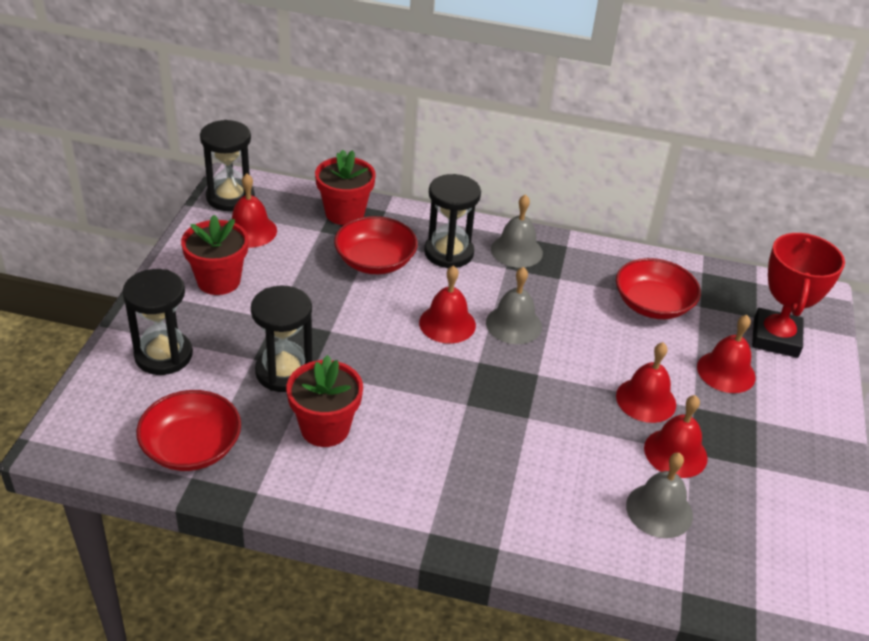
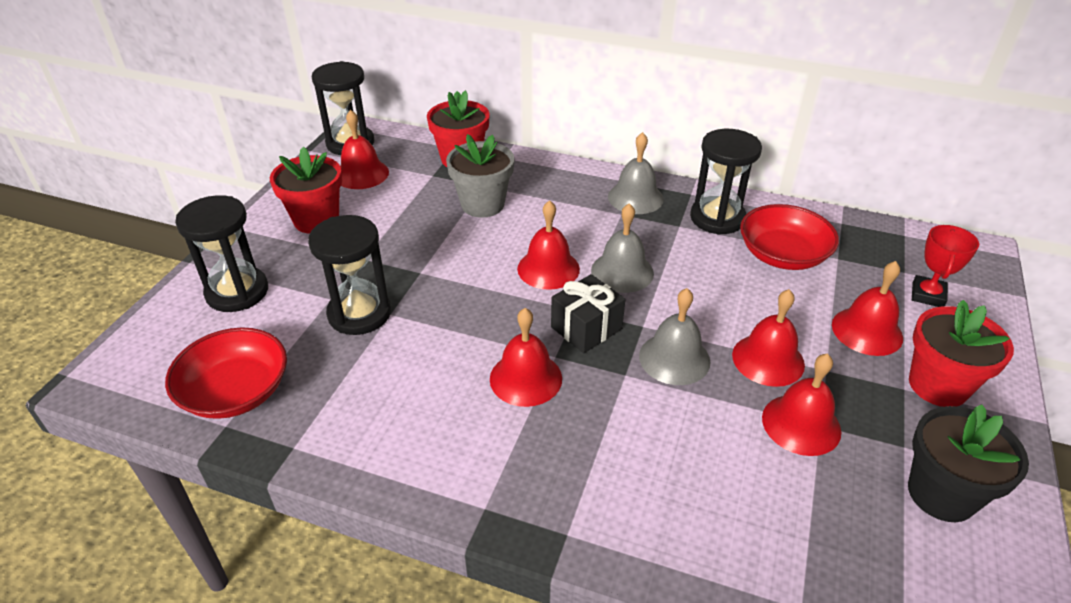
camera: 10 degrees right, 0 degrees up
(325, 428) = (389, 376): red flower pot -> red flower pot (938, 385)
(375, 261) = (482, 204): red bowl -> grey flower pot
(444, 424) = (526, 378): none -> red bell
(448, 253) = (562, 198): black hourglass -> black hourglass (717, 218)
(489, 378) = (586, 328): none -> black gift
(659, 510) = (776, 496): grey bell -> grey bell (674, 358)
(775, 338) = (927, 295): red trophy -> red trophy, size x0.57
(784, 502) = (941, 494): none -> black flower pot

